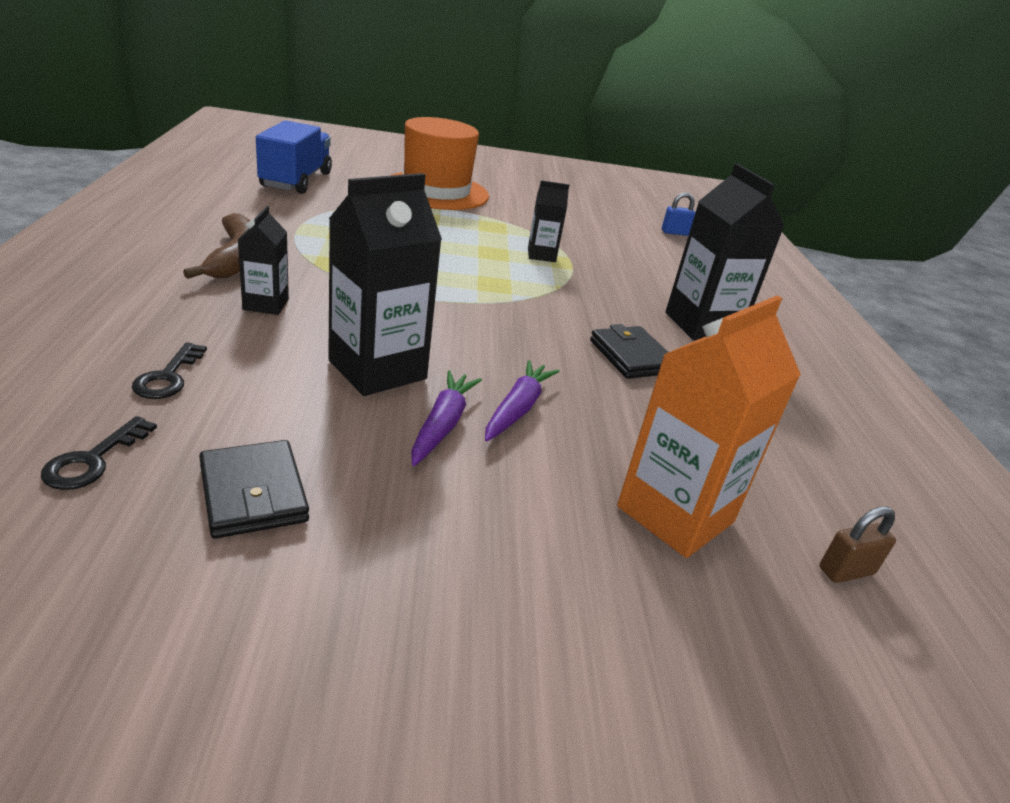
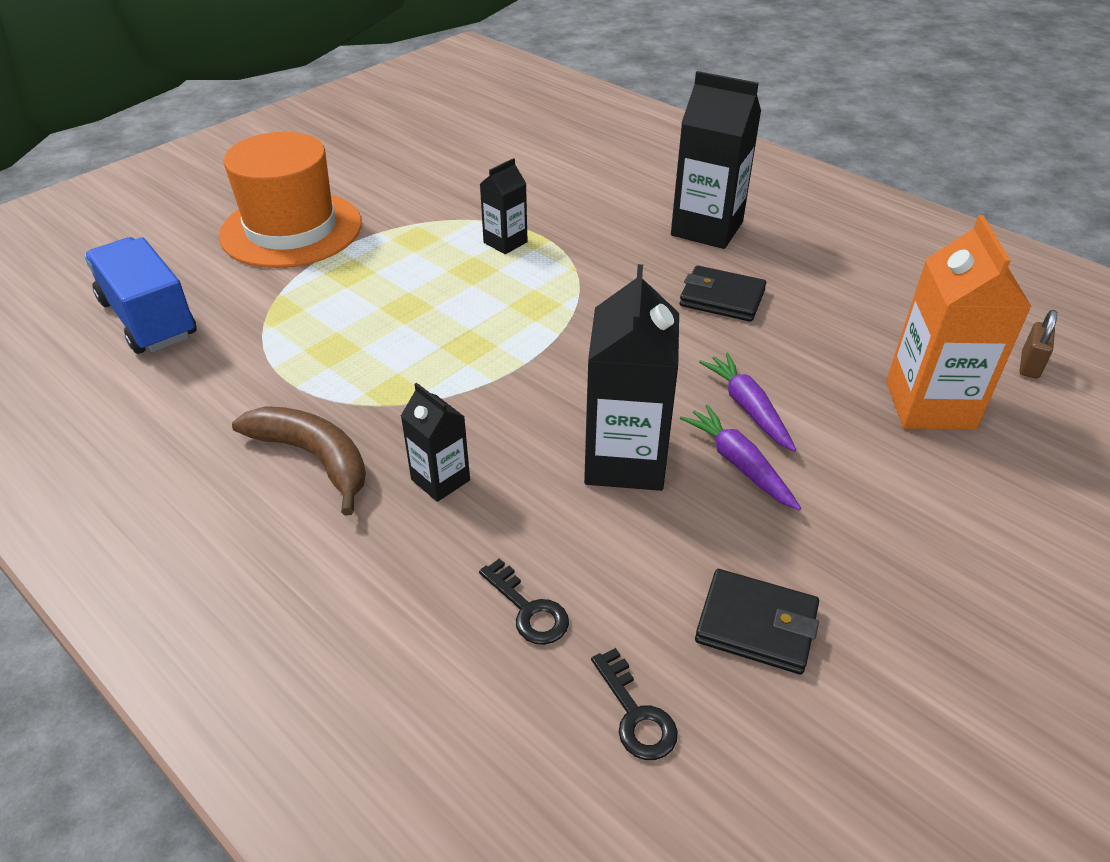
camera: 40 degrees left, 10 degrees up
(675, 233) = (538, 135): blue padlock -> none

